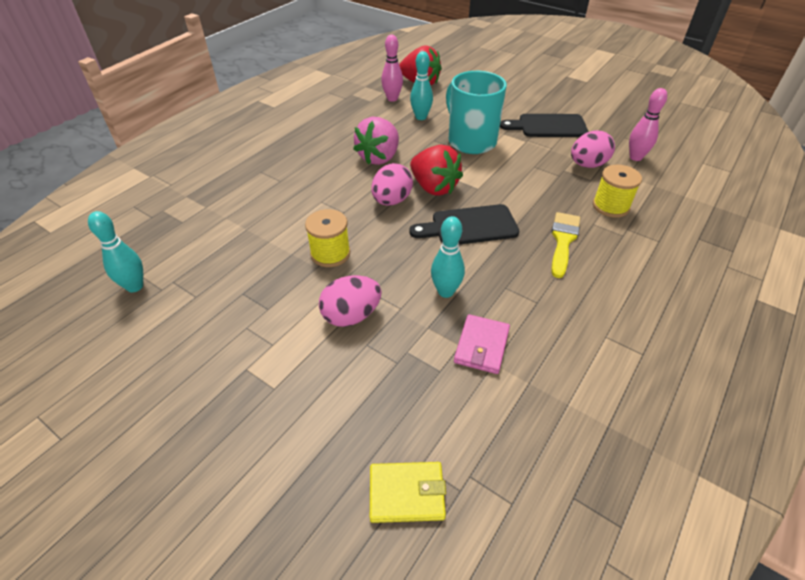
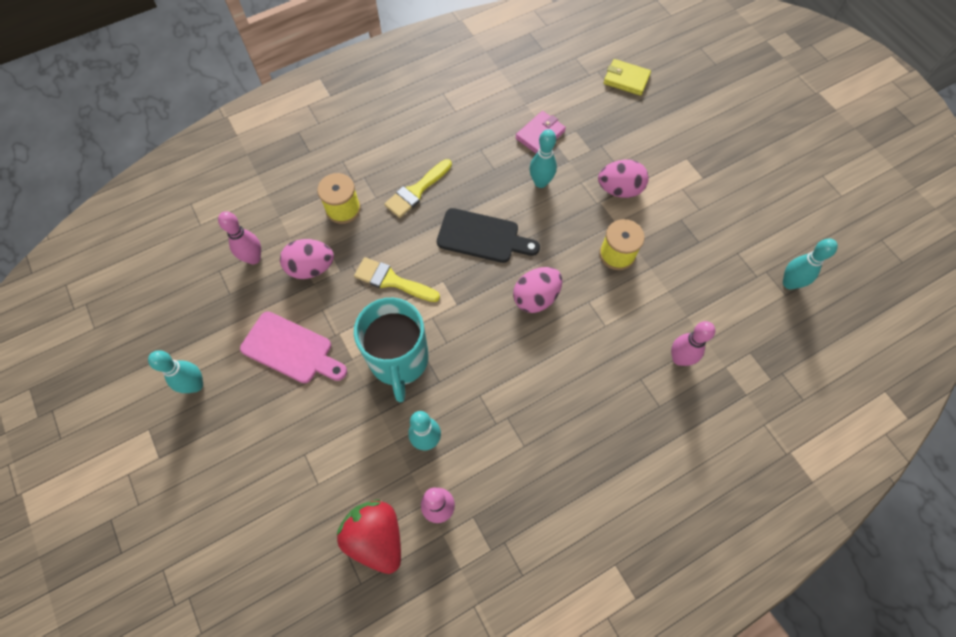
camera: 155 degrees left, 20 degrees up
(249, 200) = (679, 358): none -> pink bowling pin
(379, 157) = (518, 374): pink strawberry -> none
(434, 187) = (485, 299): red strawberry -> none
(518, 176) = (392, 281): none -> yellow brush
(548, 126) = (291, 349): black cutting board -> pink cutting board
(585, 100) = (195, 385): none -> turquoise bowling pin

